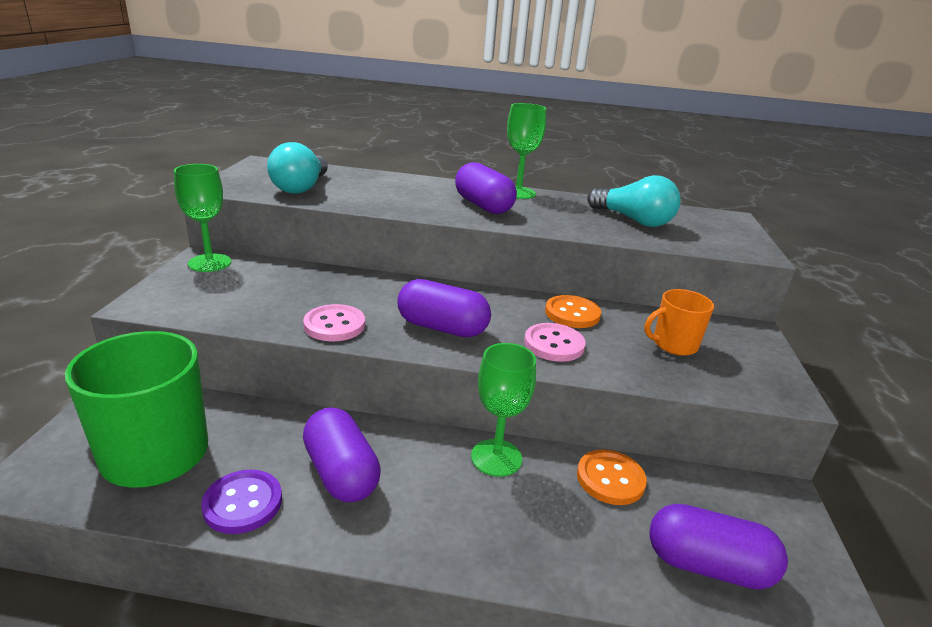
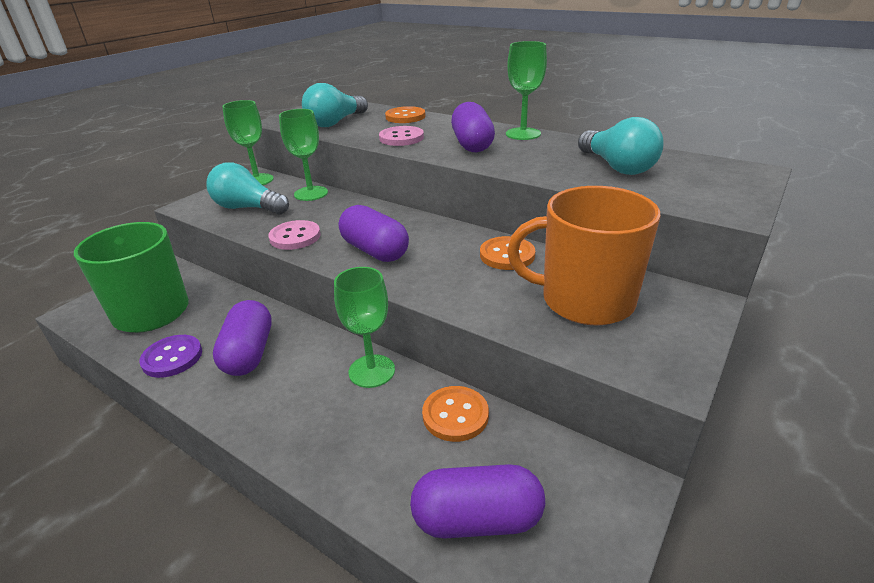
camera: 30 degrees right, 5 degrees up
(235, 298) = (248, 208): none -> turquoise light bulb
(300, 273) = (311, 193): none -> green goblet
(376, 178) = (405, 117): none -> orange button
(554, 344) = (458, 280): pink button -> pink button (401, 138)
(674, 344) = (585, 300): orange mug -> orange mug, size x1.89
(707, 565) = (477, 519): purple capsule -> purple capsule turned 45 degrees counterclockwise

